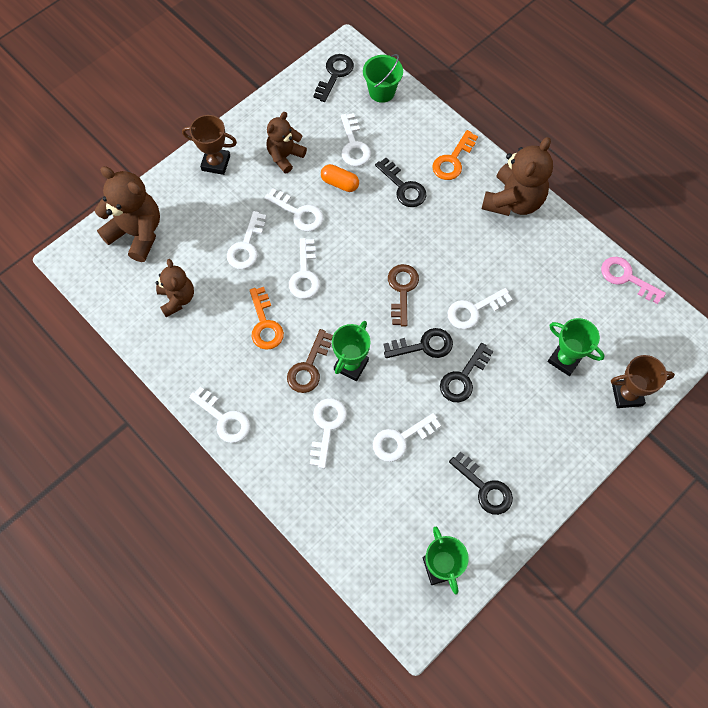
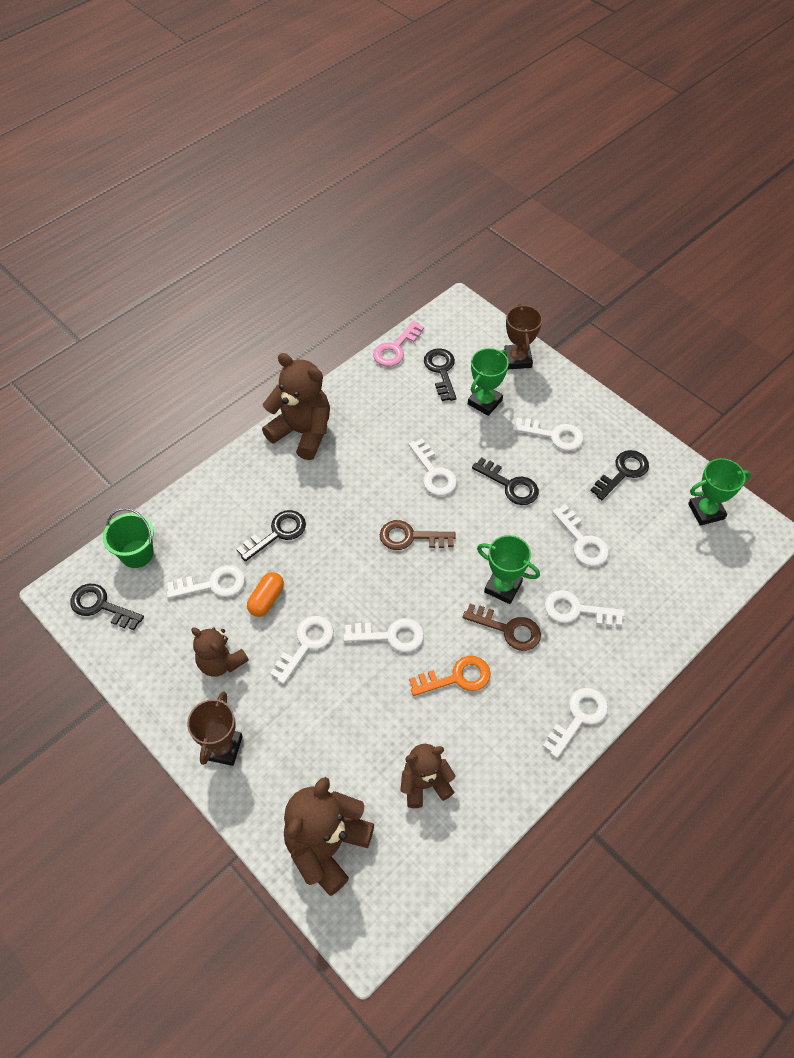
camera: 90 degrees left, 10 degrees down
(246, 246) = (350, 703): white key -> white key (554, 435)
(424, 345) = (476, 518): black key -> black key (441, 371)
(453, 160) = (245, 484): orange key -> none

